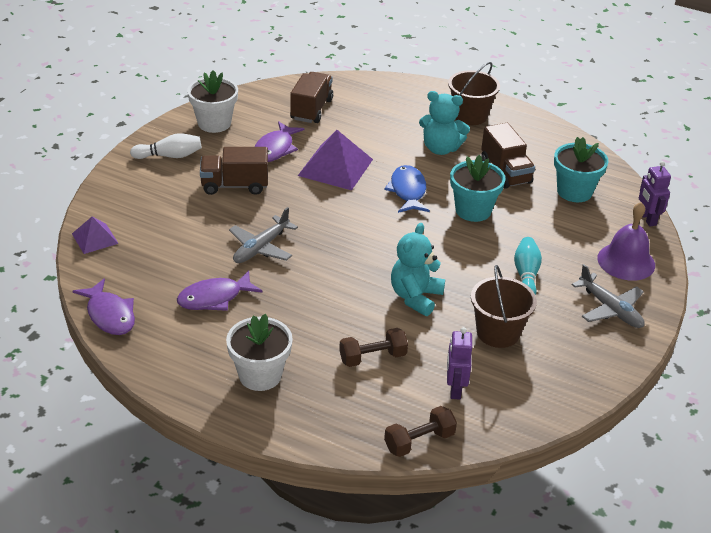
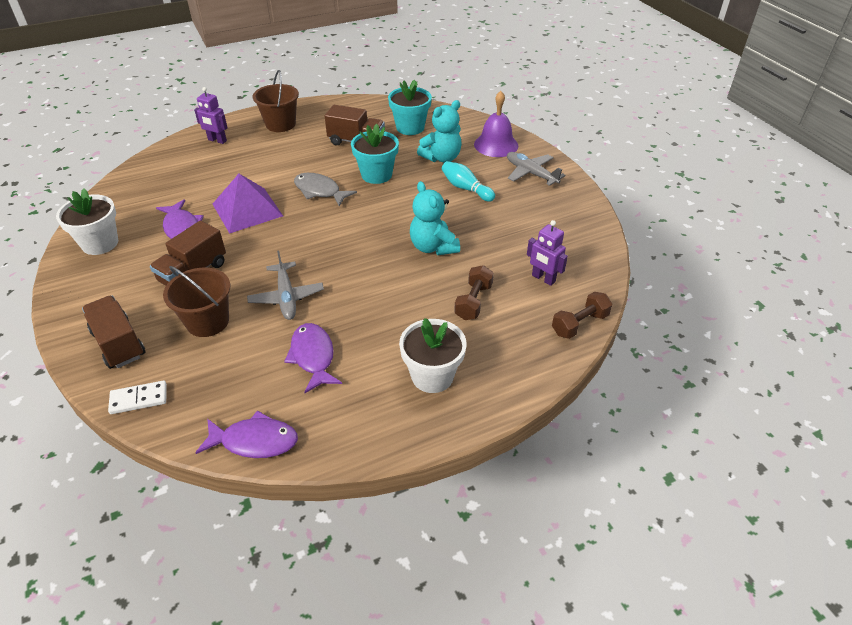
camera: 50 degrees left, 5 degrees up
(95, 238) = (139, 399): purple pyramid -> white domino
(169, 156) = (100, 291): white bowling pin -> none
(214, 298) = (313, 356): purple fish -> purple fish turned 150 degrees clockwise
(311, 109) = (165, 186): brown truck -> brown truck (119, 344)
(408, 191) = (320, 191): blue fish -> grey fish
(419, 441) = (579, 324): brown dumbbell -> brown dumbbell turned 45 degrees clockwise
(440, 149) = (296, 154): turquoise teddy bear -> turquoise teddy bear (442, 158)
(498, 332) = (507, 229): brown bucket -> brown bucket (208, 321)
(610, 309) = (531, 173): grey plane -> grey plane turned 135 degrees counterclockwise
(647, 219) = (468, 117): purple robot -> purple robot (217, 140)

